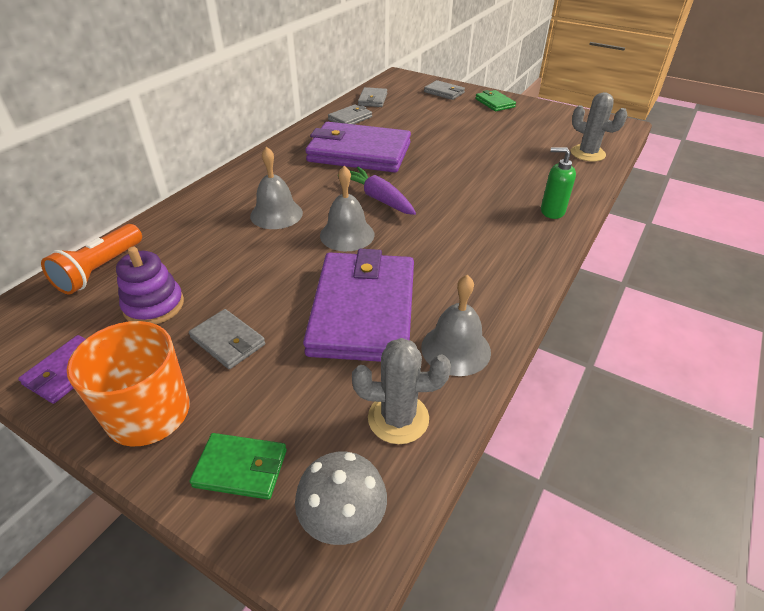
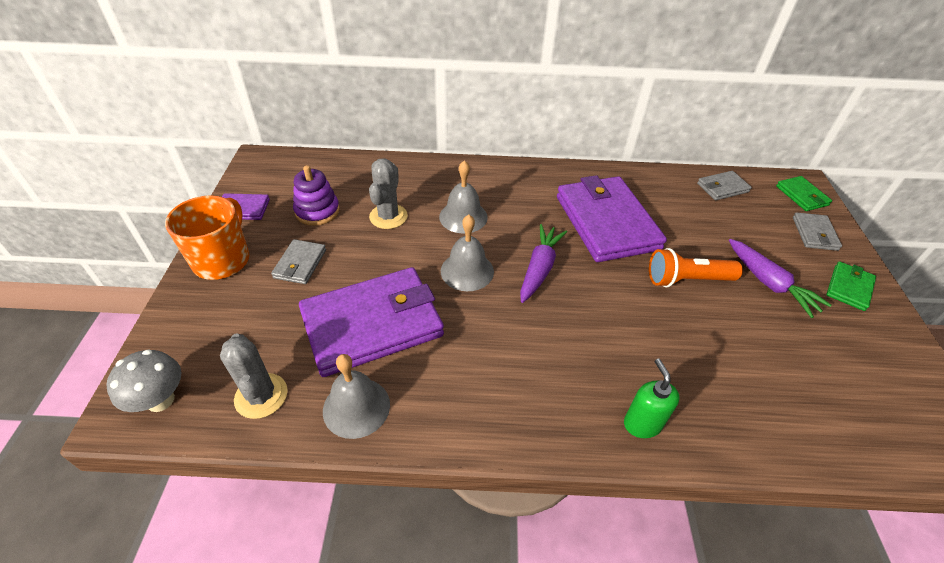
camera: 60 degrees right, 5 degrees up
(100, 270) = (338, 169): orange flashlight -> orange flashlight (686, 280)
(241, 468) = (190, 326): green wallet -> green wallet (801, 196)
(350, 118) = (664, 189): grey wallet -> none
(471, 123) = (769, 283): none -> purple carrot
(587, 153) = (828, 429): grey cactus -> grey cactus (388, 216)

